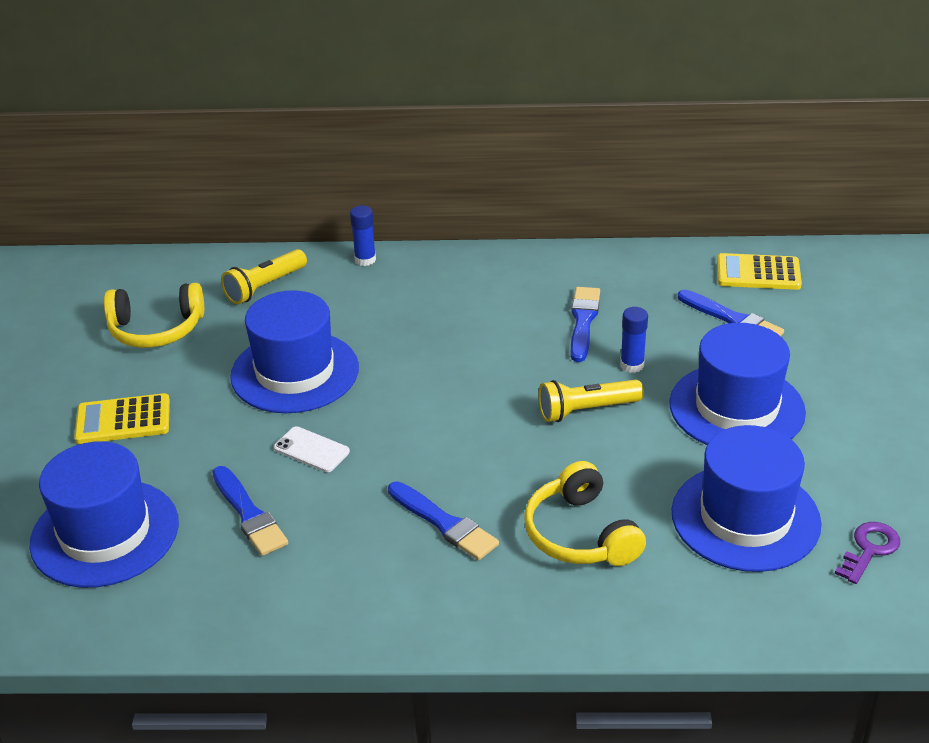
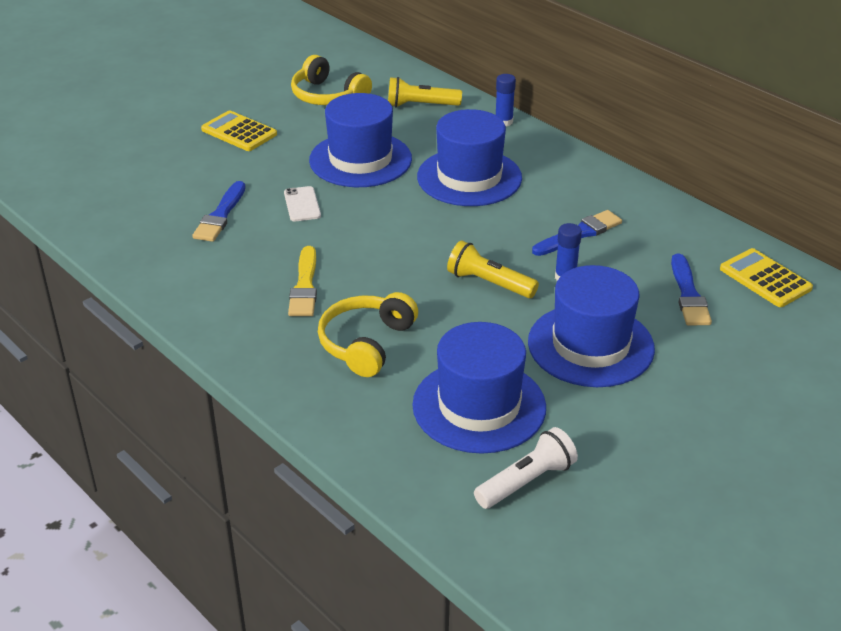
camera: 45 degrees right, 0 degrees up
(105, 533) = (146, 180): blue hat -> blue hat (469, 177)
(444, 523) = (304, 286): blue brush -> yellow brush
(869, 549) = (526, 481): purple key -> white flashlight

